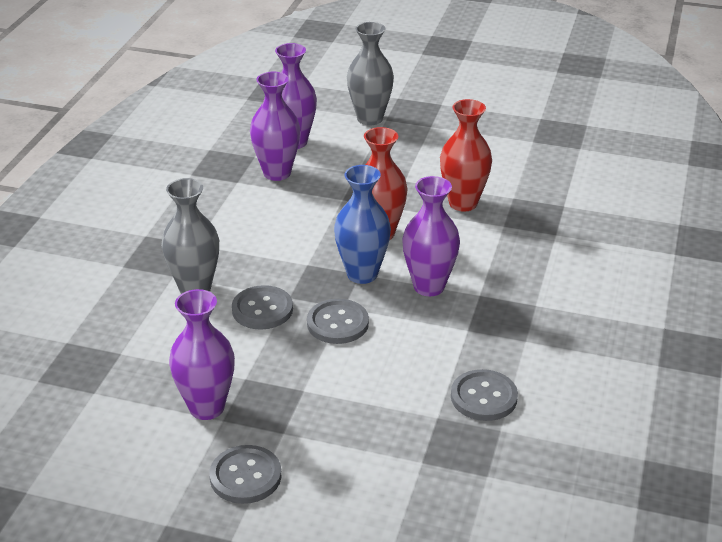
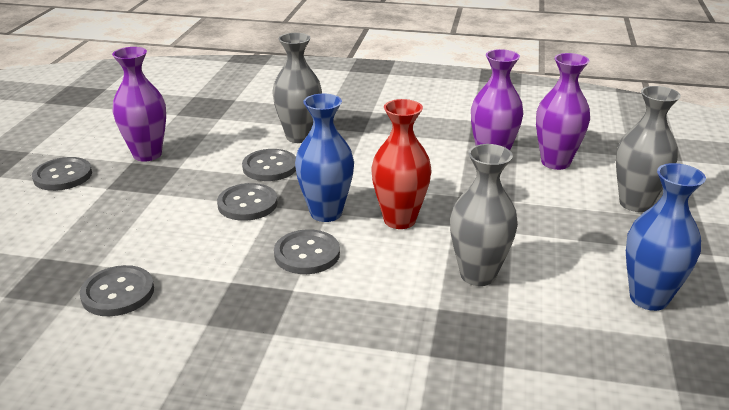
camera: 85 degrees right, 5 degrees down
(429, 286) = (307, 254): purple vase -> grey button
(463, 203) = (478, 275): red vase -> grey vase
(492, 139) = (649, 298): none -> blue vase

